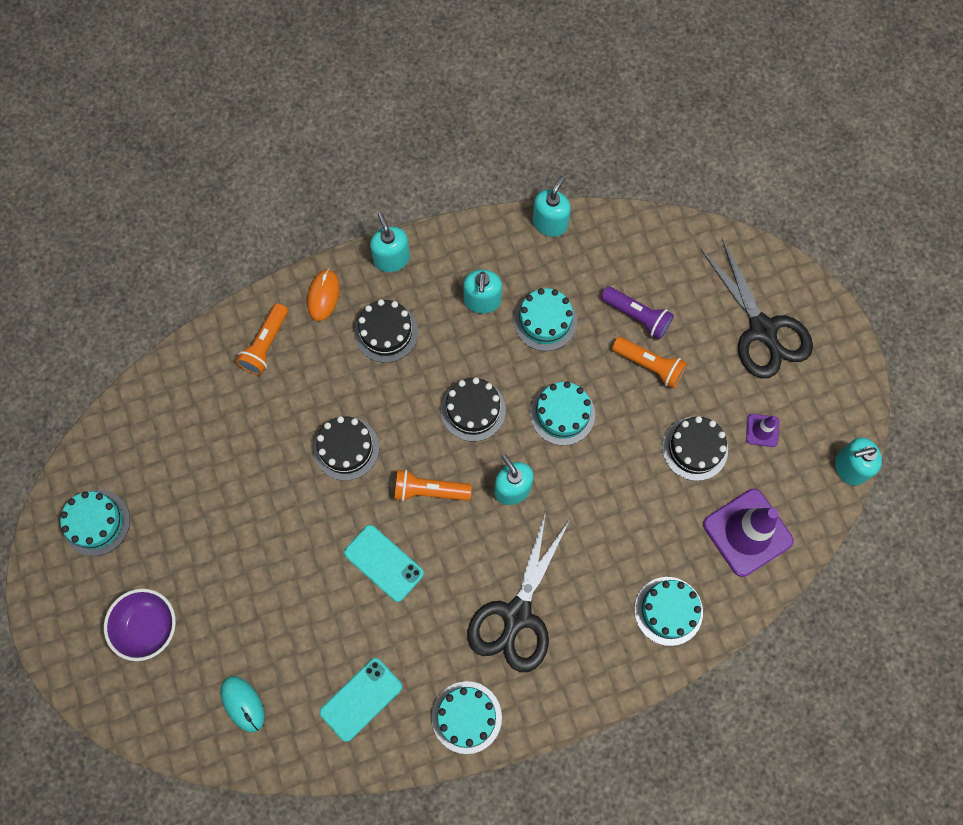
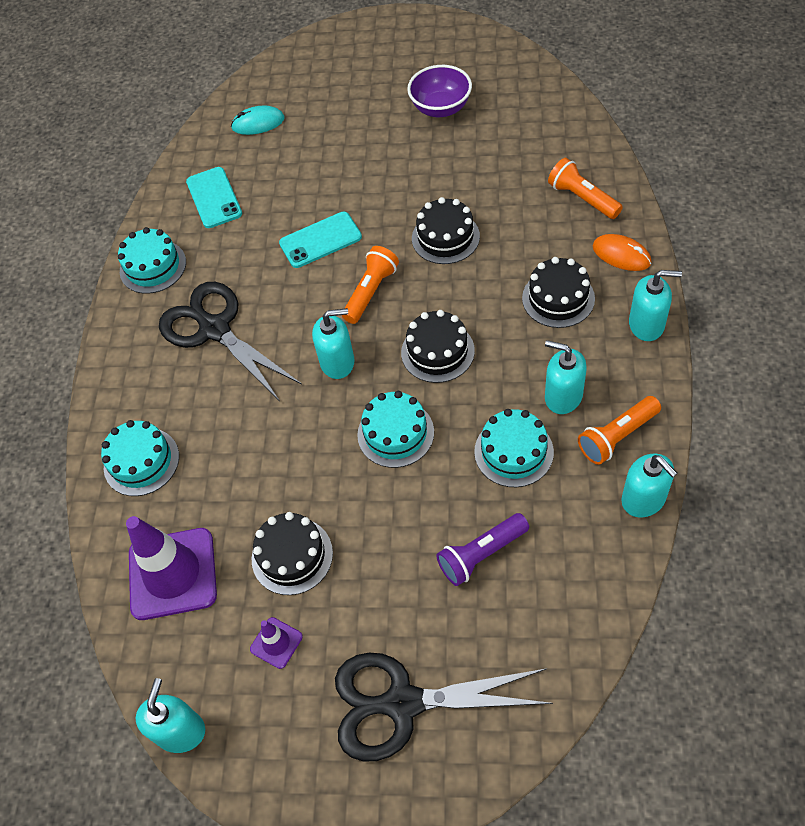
camera: 120 degrees right, 15 degrees down
(96, 522) = (459, 59): turquoise cake -> none
(148, 627) = (353, 77): purple bowl -> purple bowl (441, 108)
(649, 365) = (413, 544): orange flashlight -> orange flashlight (617, 436)

